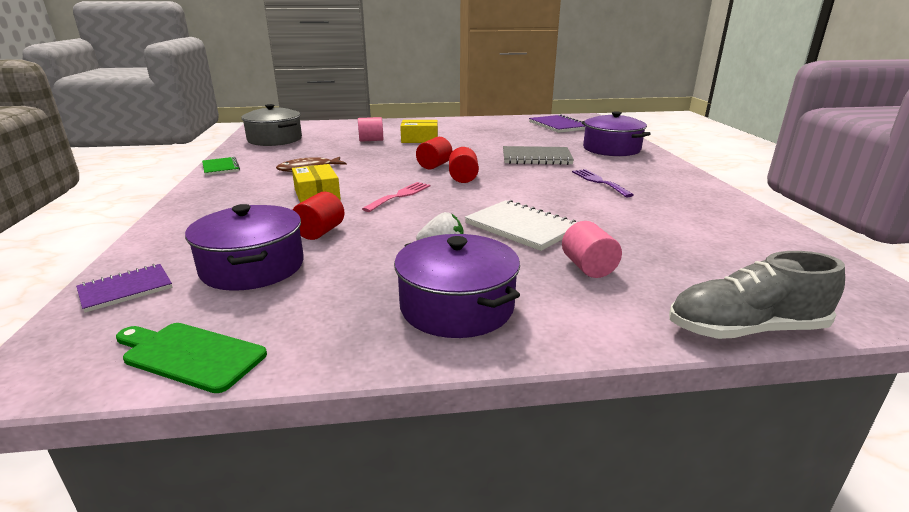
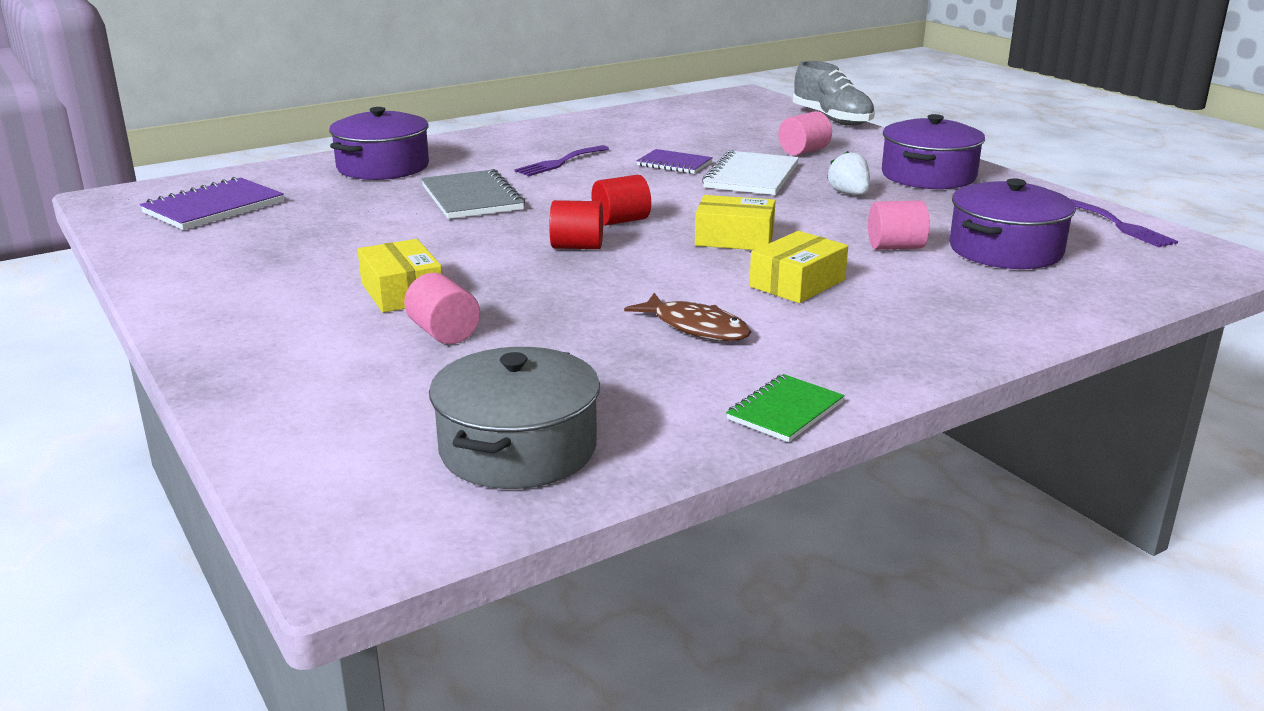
camera: 115 degrees left, 0 degrees up
(126, 289) = (1130, 282): purple notebook -> purple notebook (674, 164)
(190, 355) = (1121, 226): green cutting board -> purple fork
(320, 232) = (895, 247): red cylinder -> pink cylinder
(400, 196) = (734, 238): pink fork -> yellow box

